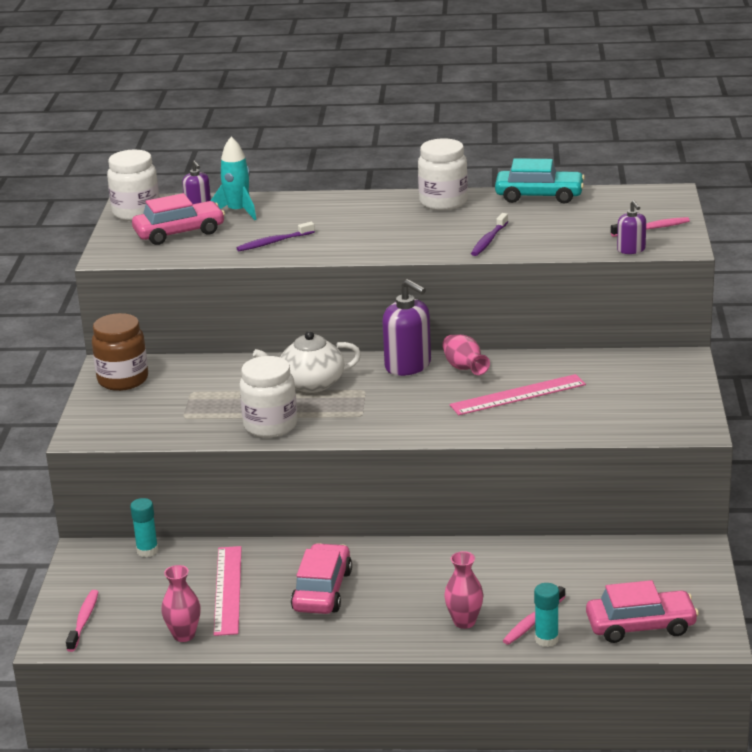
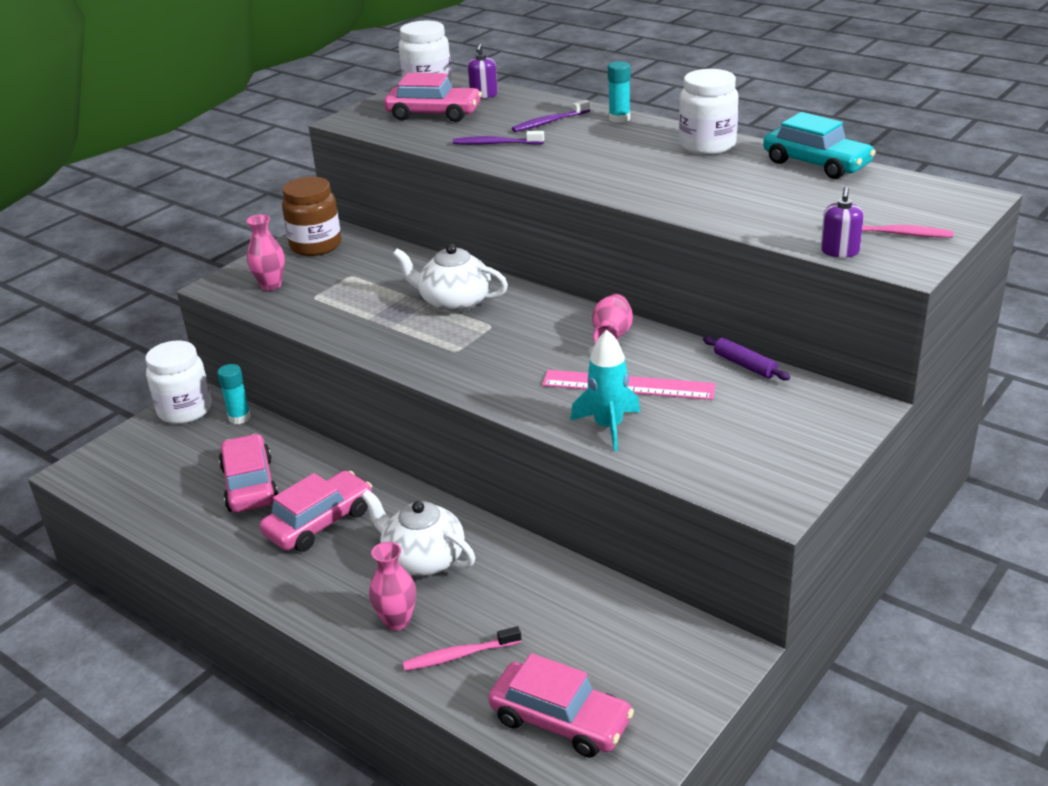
camera: 35 degrees right, 5 degrees up
(84, 620) = (117, 463): pink toothbrush -> none
(184, 635) = (165, 514): pink vase -> pink vase (271, 285)
(228, 590) = (250, 485): pink ruler -> pink car
(238, 212) = (509, 107): turquoise rocket -> turquoise rocket (608, 427)
(270, 426) = (367, 332): white jar -> white jar (185, 410)
(408, 365) = (563, 314): purple soap dispenser -> none
(433, 581) = (423, 559): none -> white teapot
(488, 240) = (697, 197): purple toothbrush -> purple toothbrush (549, 122)
(546, 639) = (448, 684): turquoise glue stick -> turquoise glue stick (619, 118)
(579, 357) = (744, 365): none -> purple rolling pin

